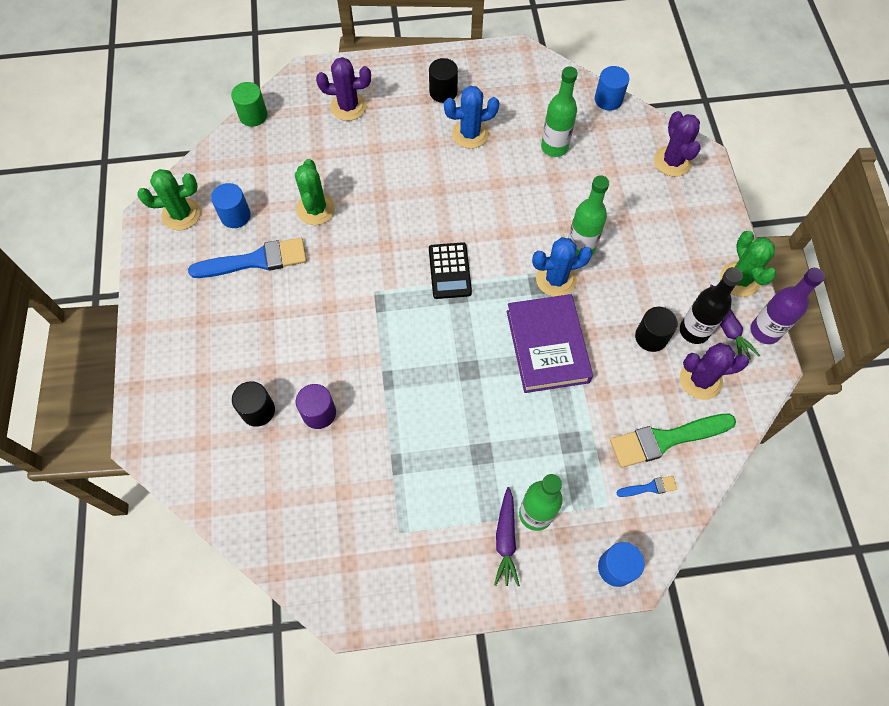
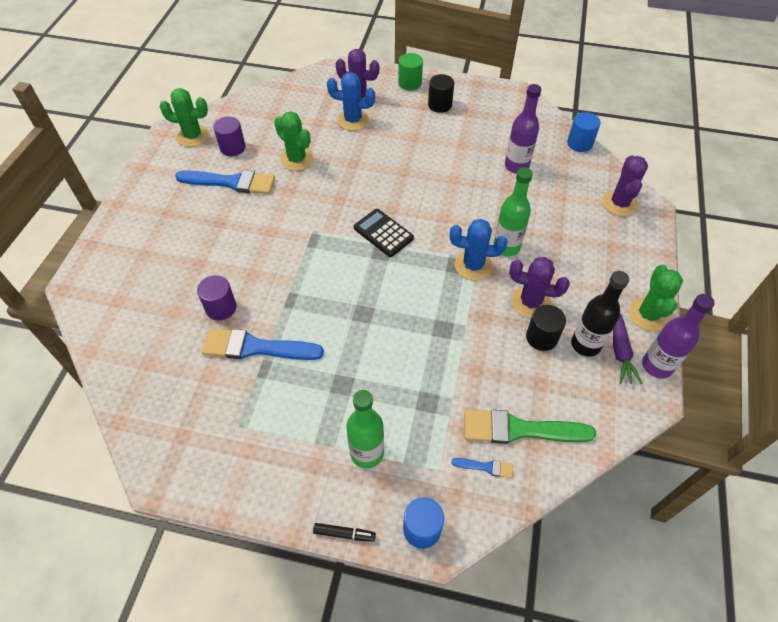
camera: 20 degrees right, 10 degrees down
(235, 215) = (232, 148): blue cylinder -> purple cylinder
(253, 115) = (282, 85): green cylinder -> green cylinder (410, 83)
(258, 410) = (173, 290): black cylinder -> none
(316, 209) = (296, 159): green cactus -> green cactus turned 60 degrees counterclockwise
(377, 444) = (256, 347): none -> blue brush
(449, 271) = (383, 233): black calculator -> black calculator turned 120 degrees clockwise
(470, 134) = (448, 139): blue cactus -> blue cactus (353, 120)
(506, 539) = (329, 465): purple carrot -> none
(547, 346) = (441, 316): purple book -> none
(548, 599) = (344, 534): none -> black marker
(554, 147) = (516, 166): green bottle -> purple bottle
(700, 380) = (575, 388): purple cactus -> purple cactus (530, 302)

